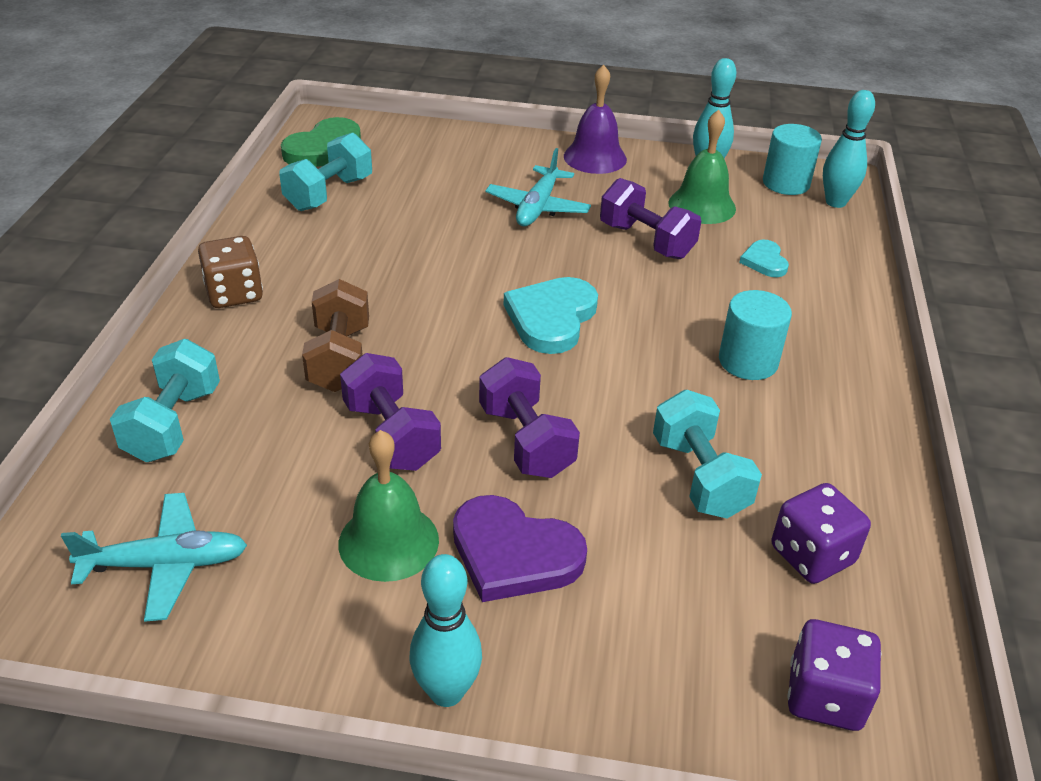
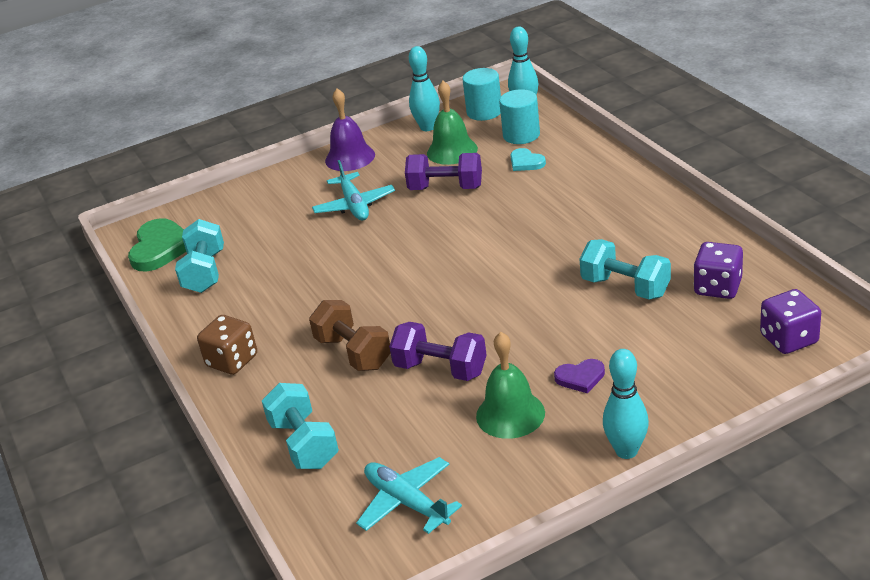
camera: 30 degrees left, 5 degrees down
(166, 564) = (406, 502): turquoise plane -> turquoise plane turned 90 degrees counterclockwise
(514, 554) = (580, 377): purple heart -> purple heart, size x0.54
(526, 441) = (517, 326): purple dumbbell -> none
(551, 318) = (447, 260): turquoise heart -> none
(748, 361) = (581, 219): turquoise cylinder -> turquoise cylinder (521, 135)

